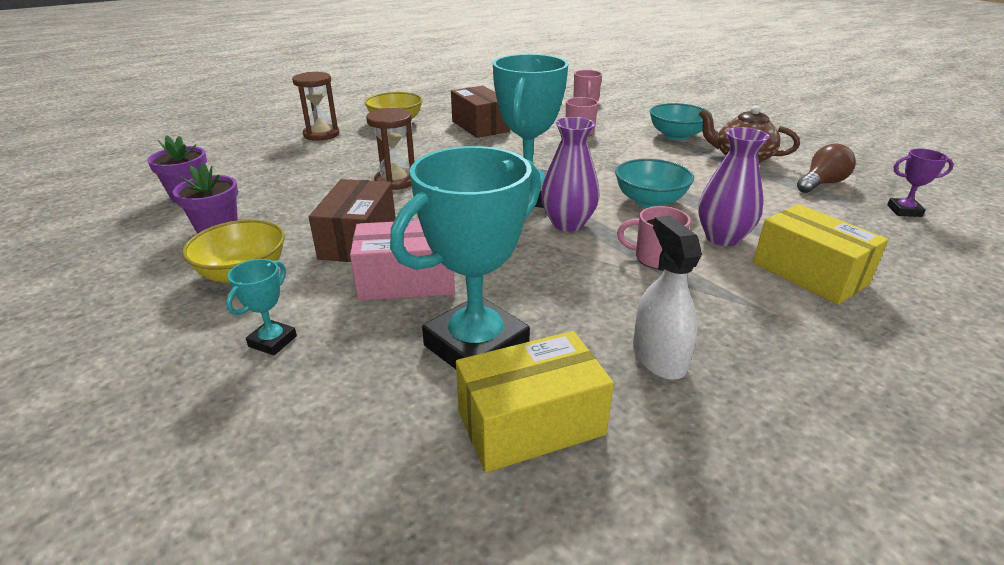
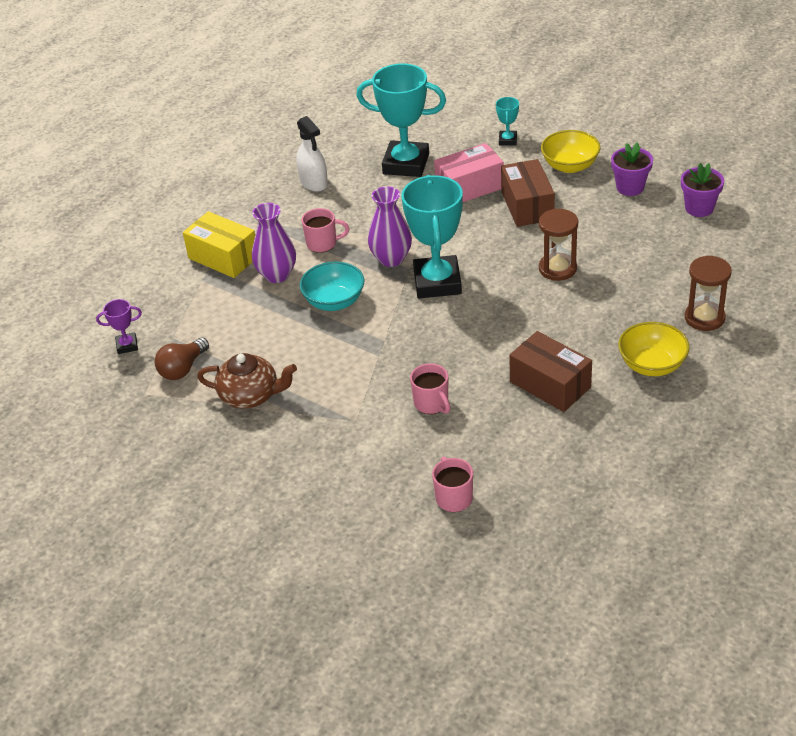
camera: 165 degrees right, 10 degrees up
(476, 346) = (406, 164): turquoise trophy -> turquoise trophy turned 75 degrees clockwise
(531, 423) = (364, 142): yellow box -> none
(676, 136) = (319, 426): turquoise bowl -> none

